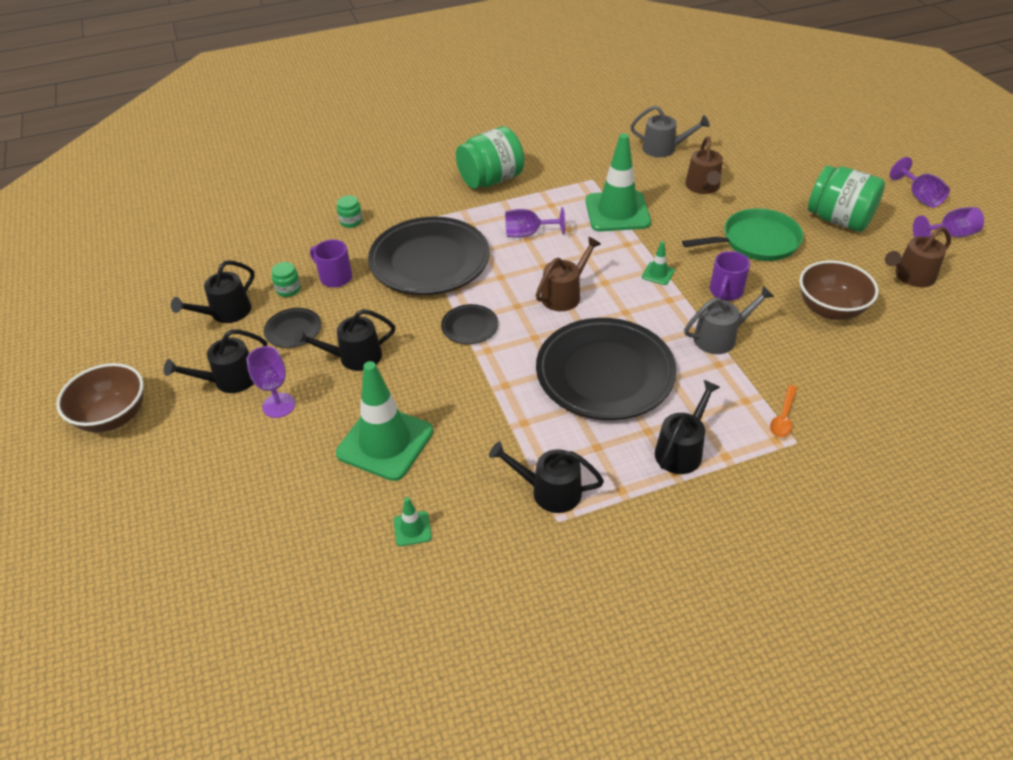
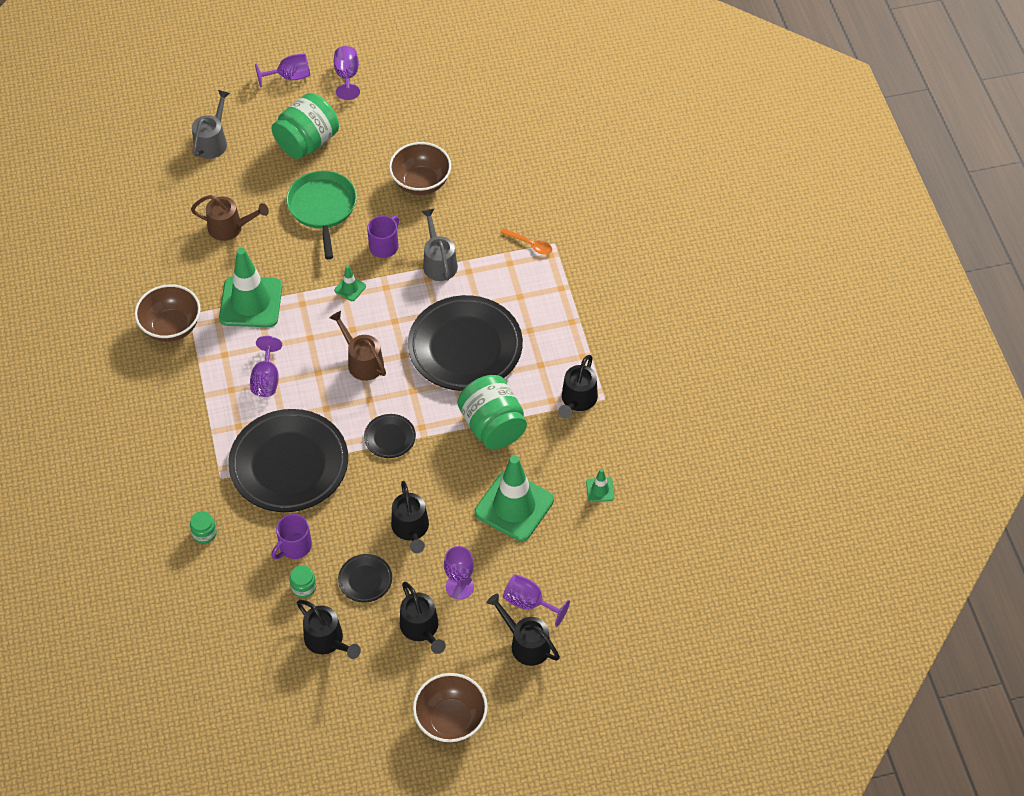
camera: 85 degrees left, 10 degrees up
(250, 471) = (529, 603): none -> purple goblet
(491, 180) = (165, 402): green jar -> green jar (493, 426)
(574, 171) = (171, 327): none -> brown bowl
(664, 149) = (154, 245): grey watering can -> grey watering can (212, 141)
(681, 450) = (551, 313): black watering can -> black watering can (525, 643)
(725, 292) = (384, 246): purple mug -> purple mug turned 90 degrees counterclockwise
(911, 277) = (394, 119): brown watering can -> none

